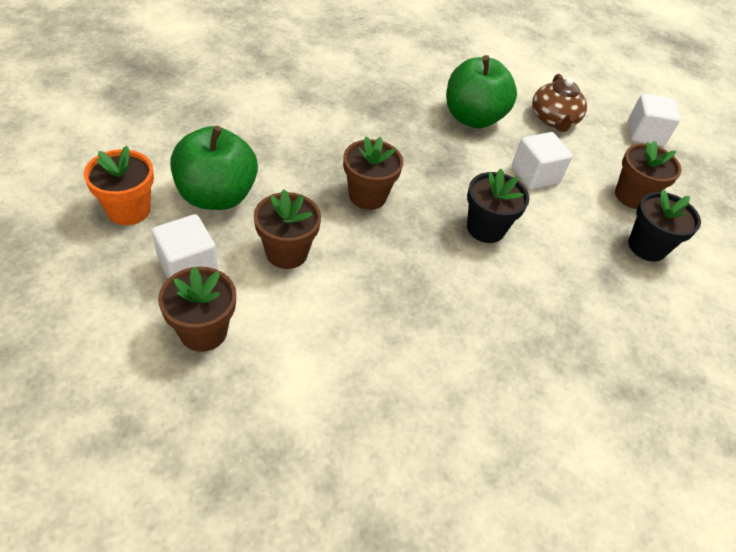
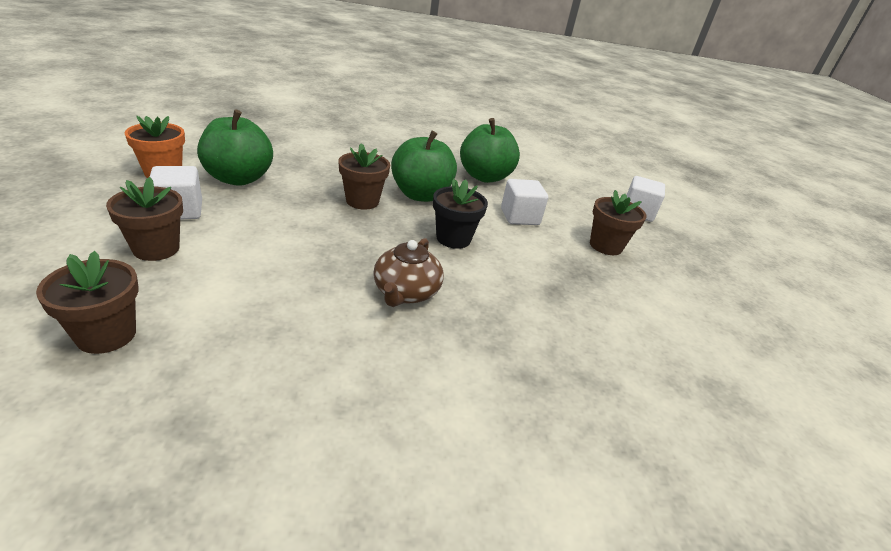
camera: 15 degrees right, 15 degrees down
(287, 253) = (267, 219): brown flower pot -> brown flower pot (106, 335)
(421, 168) = (420, 195): none -> green apple
(553, 120) = (556, 190): brown teapot -> brown teapot (405, 292)
(647, 247) = (603, 280): black flower pot -> none

